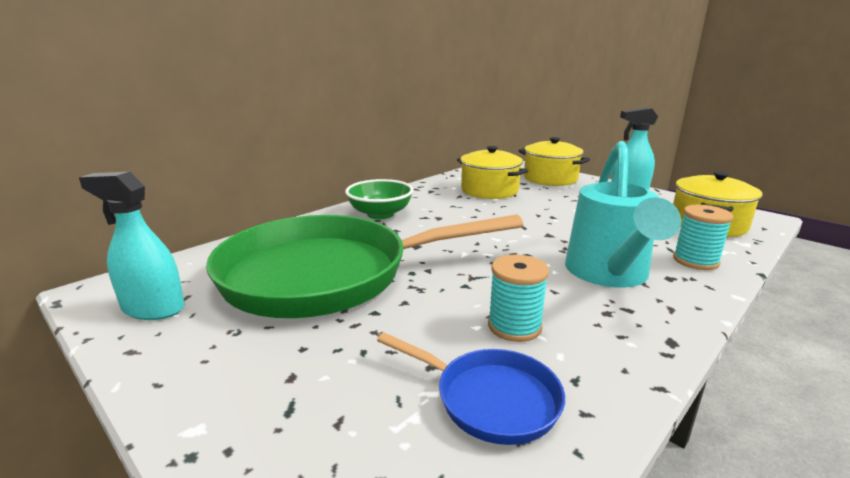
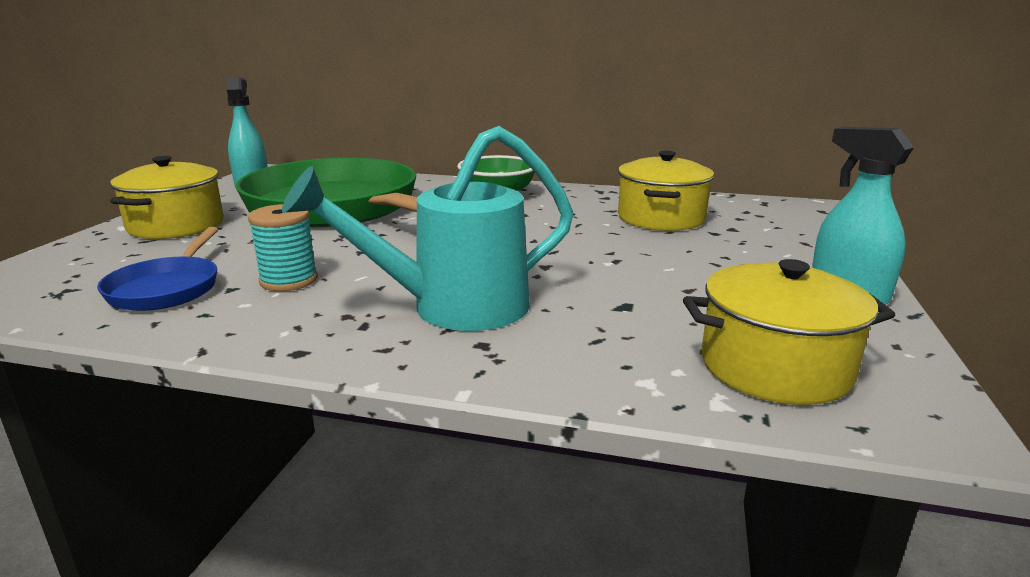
camera: 60 degrees right, 0 degrees up
(550, 178) = (791, 239): yellow pot -> yellow pot (176, 225)
(695, 261) = (569, 360): turquoise spool -> none

